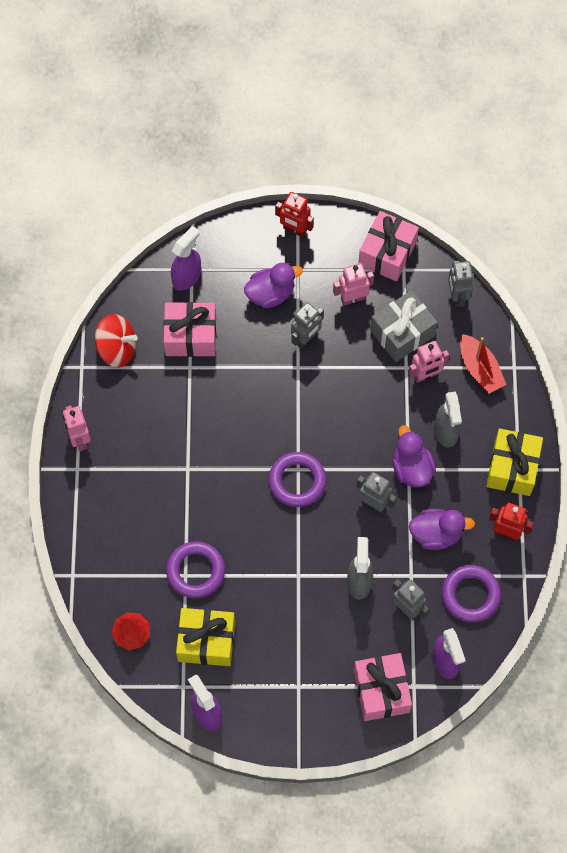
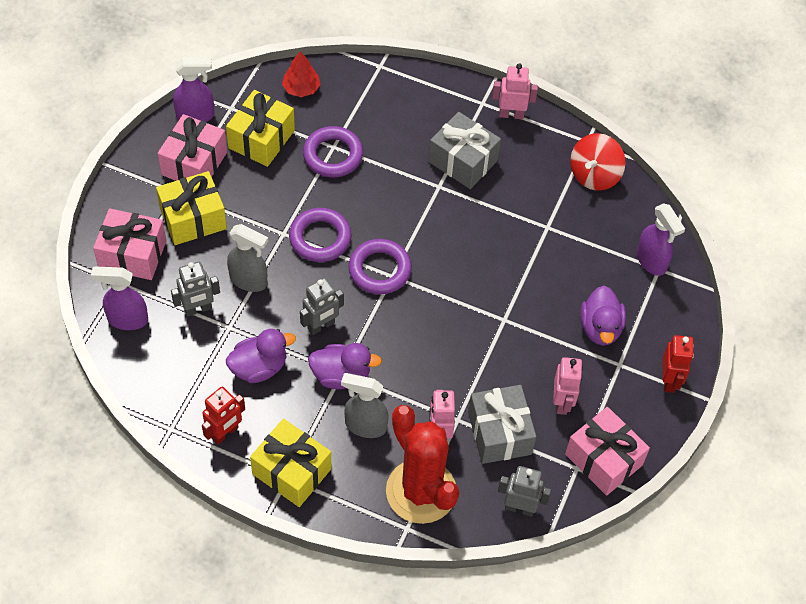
camera: 110 degrees right, 10 degrees down
(151, 460) = (463, 161): none -> grey gift
(191, 336) = (581, 240): pink gift -> pink gift (194, 163)
(294, 230) = (669, 380): red robot -> red robot turned 135 degrees clockwise
(306, 338) = (533, 339): grey robot -> none
(320, 658) = (193, 218): none -> yellow gift
(436, 534) = (259, 367): purple duck -> purple duck turned 135 degrees counterclockwise
(470, 595) = (179, 370): purple ring -> purple ring (320, 238)
(480, 369) = (421, 491): red boat -> red cactus

